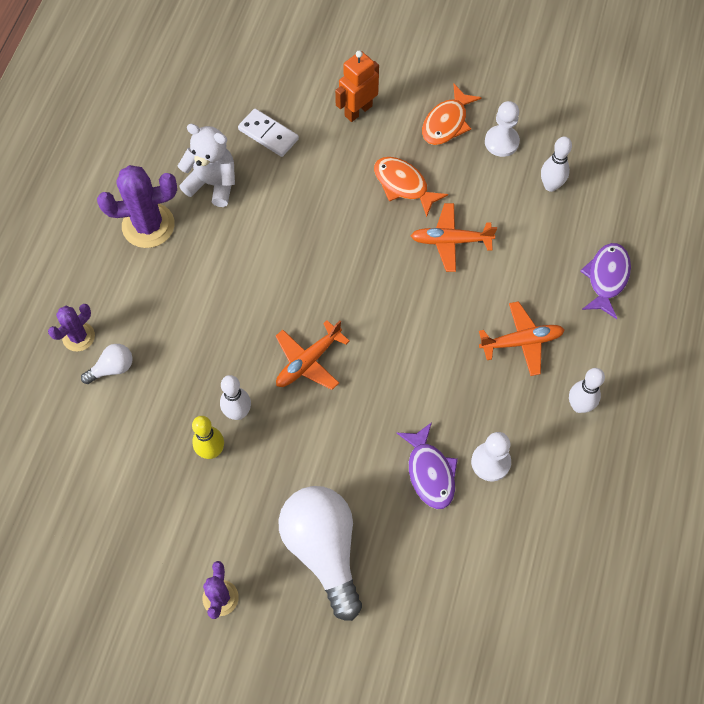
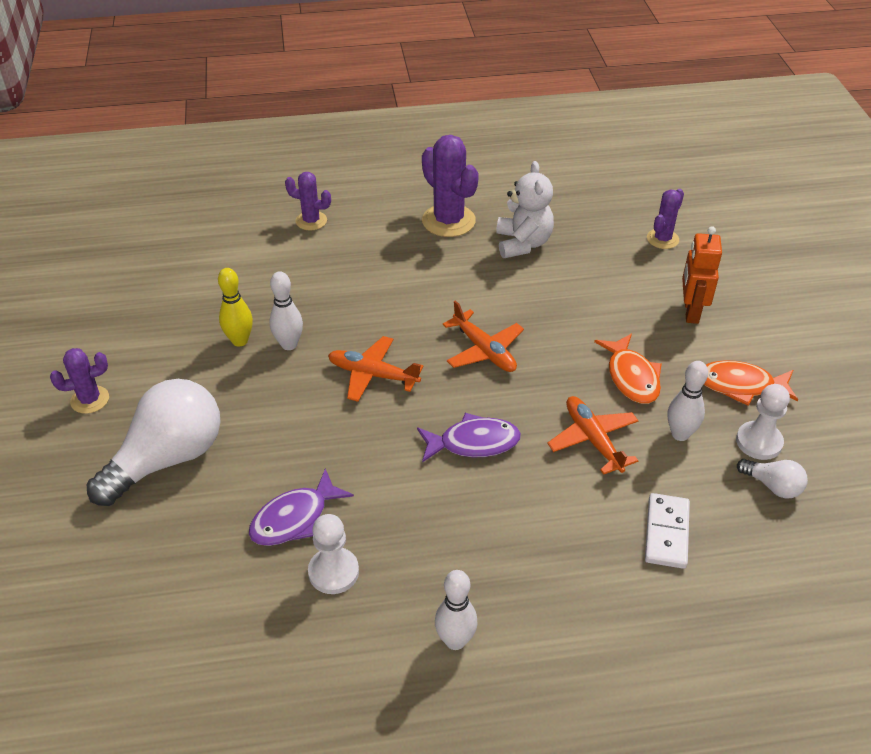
camera: 65 degrees right, 20 degrees down
(112, 368) = (291, 250): white light bulb -> white light bulb (772, 486)
(266, 83) = (662, 239): none -> purple cactus
(268, 134) = (607, 260): white domino -> white domino (667, 533)
(358, 111) = (691, 311): orange robot -> orange robot turned 105 degrees counterclockwise
(403, 185) = (631, 377): orange fish -> orange fish turned 150 degrees clockwise
(521, 342) = (507, 550): orange plane -> orange plane (484, 350)
(550, 185) = (740, 509): white bowling pin -> white bowling pin (680, 434)
(606, 278) = (655, 612): purple fish -> purple fish (473, 443)

